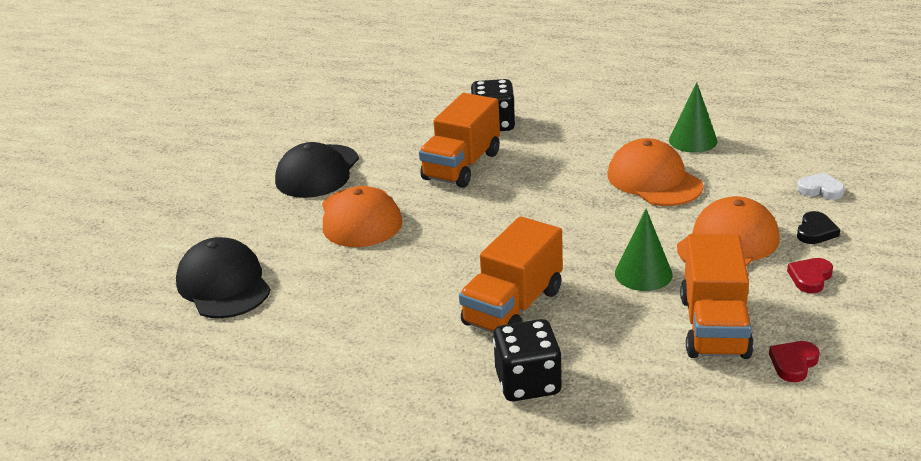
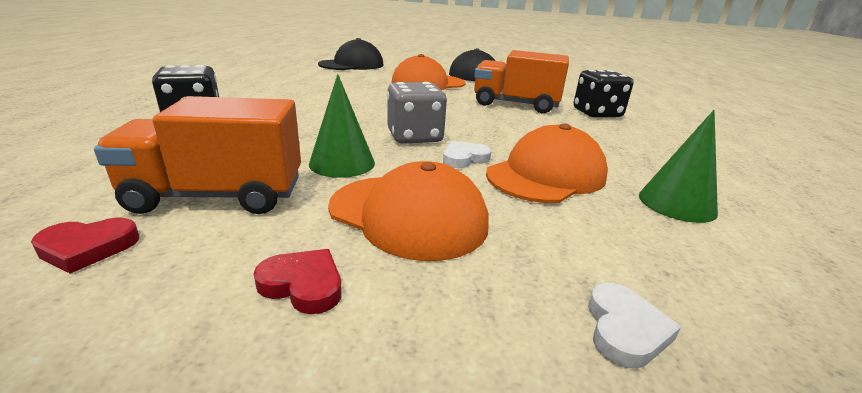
camera: 75 degrees right, 5 degrees down
(513, 307) = (302, 116): orange truck -> none
(574, 235) = (414, 137): none -> grey dice
(625, 213) = (464, 158): none -> white heart
(793, 363) = (88, 248): red heart -> red heart turned 135 degrees clockwise
(815, 231) = (456, 306): black heart -> none

